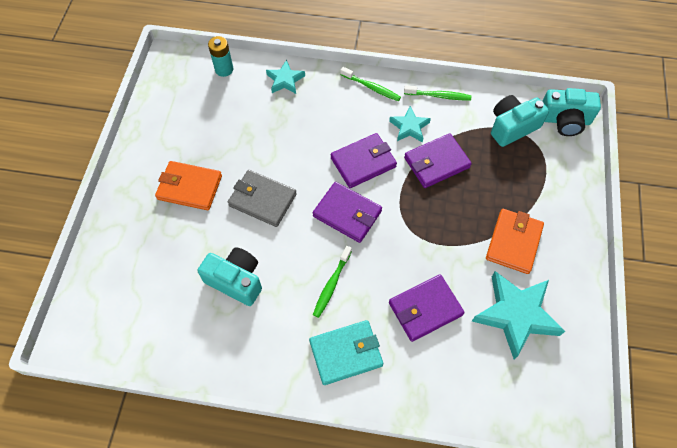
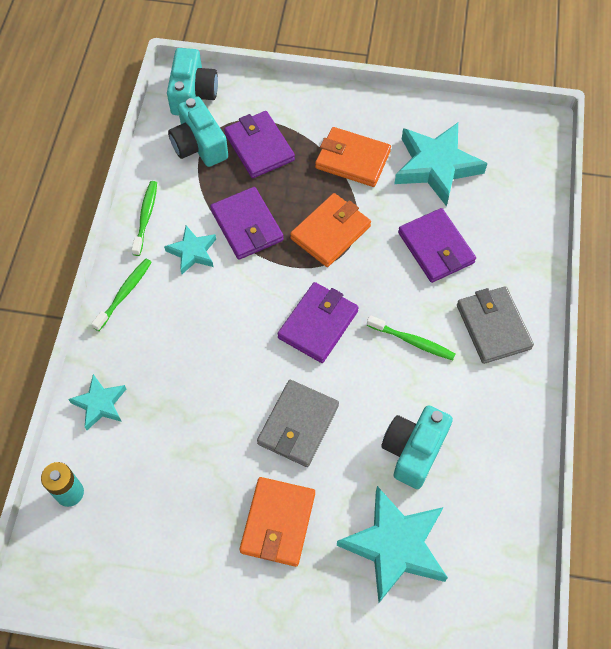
camera: 90 degrees left, 0 degrees up
(162, 264) = (395, 546): none -> turquoise star
(346, 353) = (493, 327): turquoise wallet -> grey wallet
(363, 162) = (244, 305): purple wallet -> purple wallet (259, 147)
(435, 223) = (330, 232): none -> orange wallet

